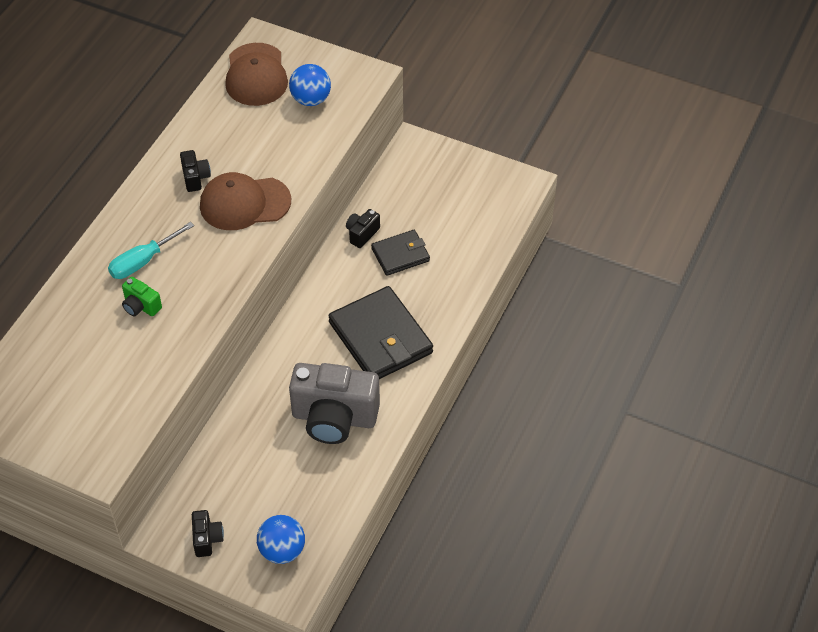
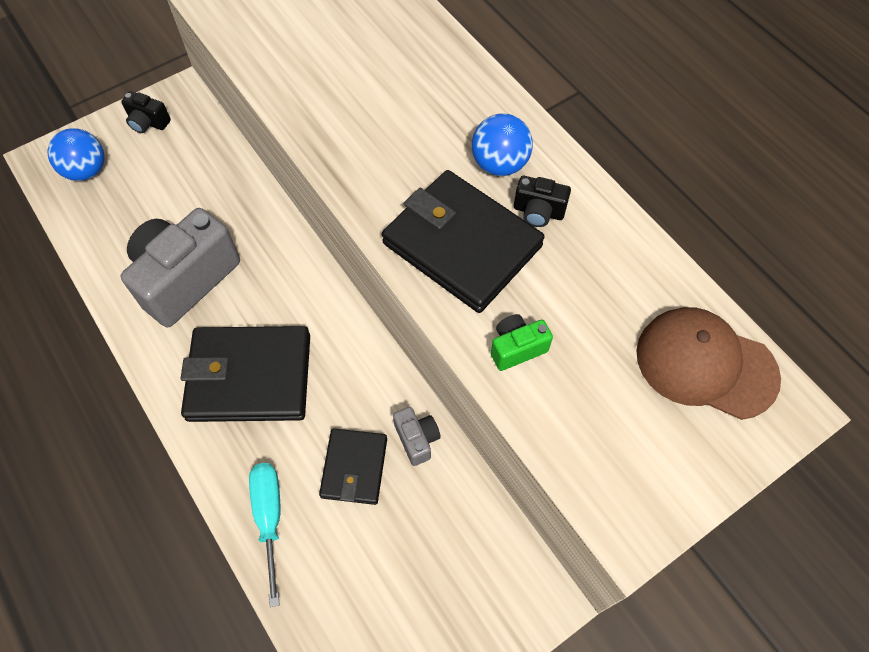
camera: 120 degrees right, 10 degrees up
(141, 306) = (374, 90): green camera -> green camera (516, 348)
(143, 261) = (437, 114): turquoise screwdriver -> turquoise screwdriver (269, 518)
(244, 203) = (462, 245): brown cap -> black wallet
(311, 99) = (616, 413): blue ball -> blue ball (499, 164)
(362, 234) = (417, 439): black camera -> grey camera

